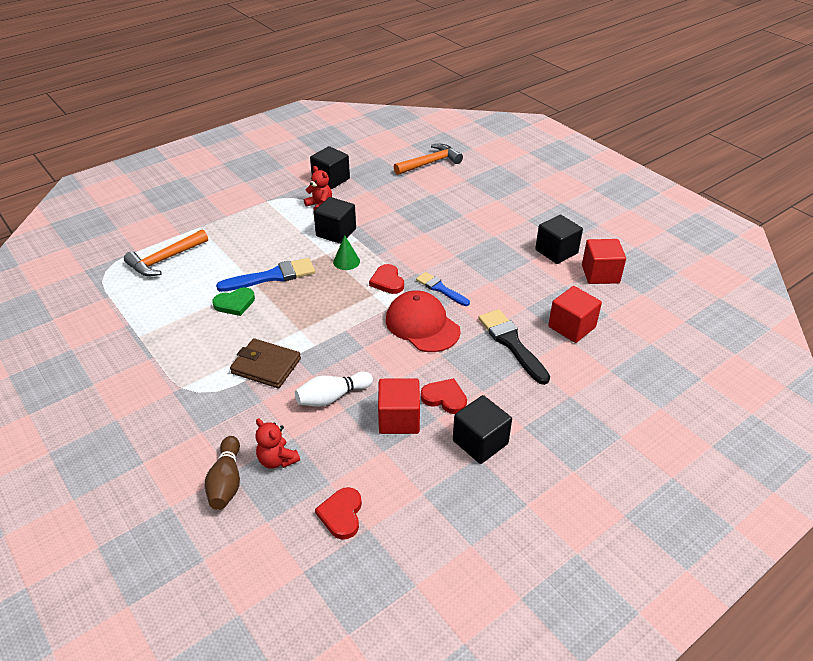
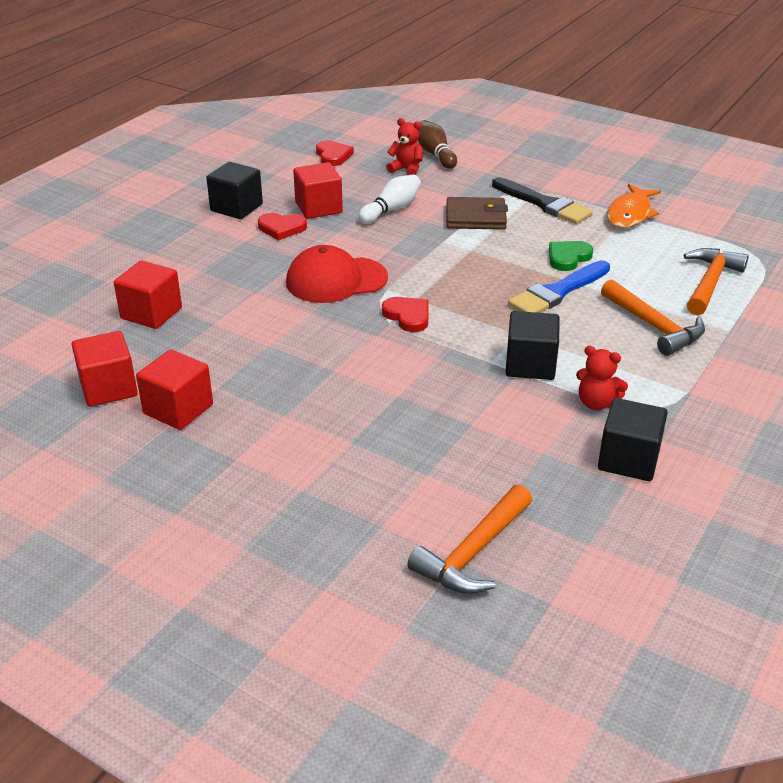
camera: 160 degrees right, 5 degrees down
(138, 336) = (630, 214): none -> orange fish
(239, 238) = (654, 327): none -> orange hammer
(346, 261) = (480, 329): green cone -> none
(422, 325) = (336, 280): red cap -> red cap turned 135 degrees clockwise
(440, 289) = (333, 322): blue brush -> none
(511, 343) = (223, 283): black brush -> black brush (544, 204)
(556, 251) = (178, 409): black cube -> red cube

